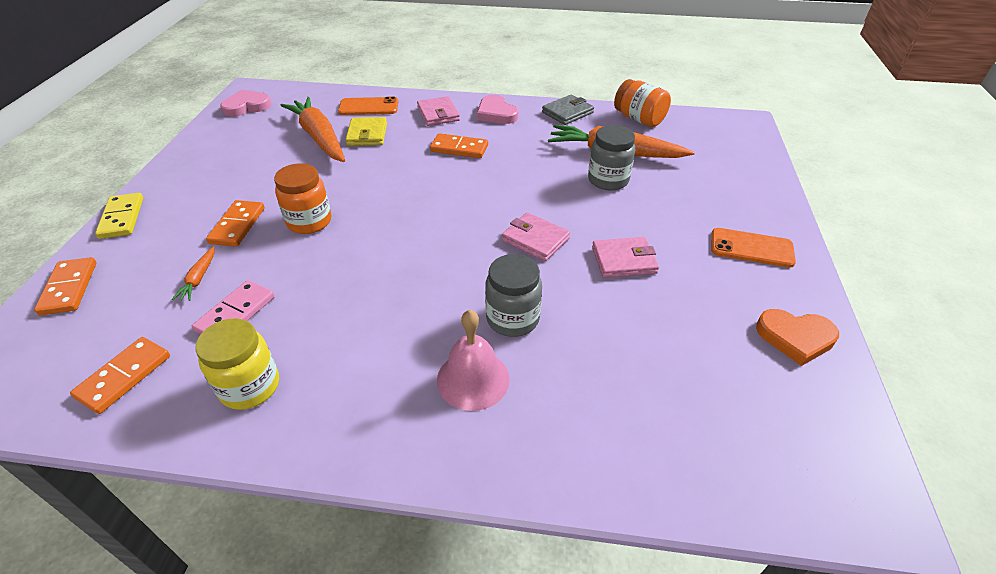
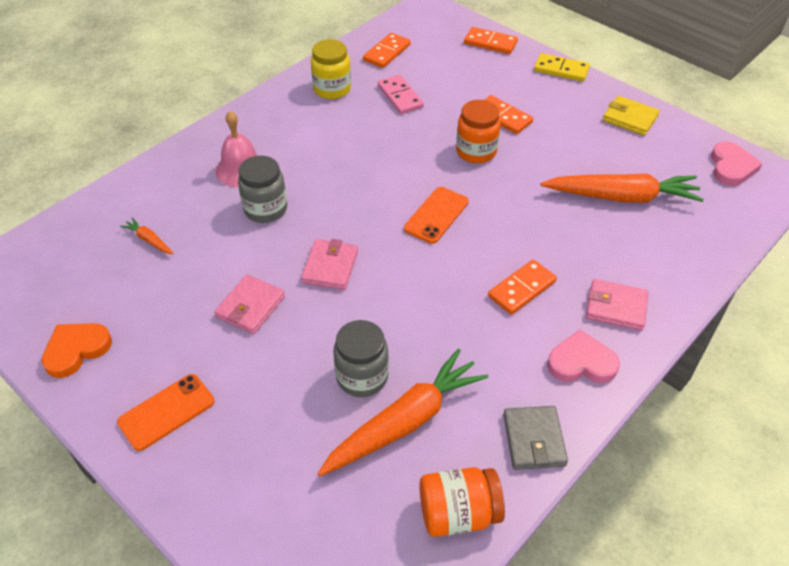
camera: 125 degrees right, 5 degrees up
(124, 376) = (386, 52): orange domino -> orange domino turned 60 degrees clockwise
(199, 278) = (452, 89): orange carrot -> orange carrot (149, 240)
(367, 134) = (604, 232): yellow wallet -> yellow wallet (630, 118)
(368, 107) = (673, 255): orange phone -> orange phone (436, 215)
(535, 239) = (330, 267): pink wallet -> pink wallet turned 60 degrees counterclockwise

